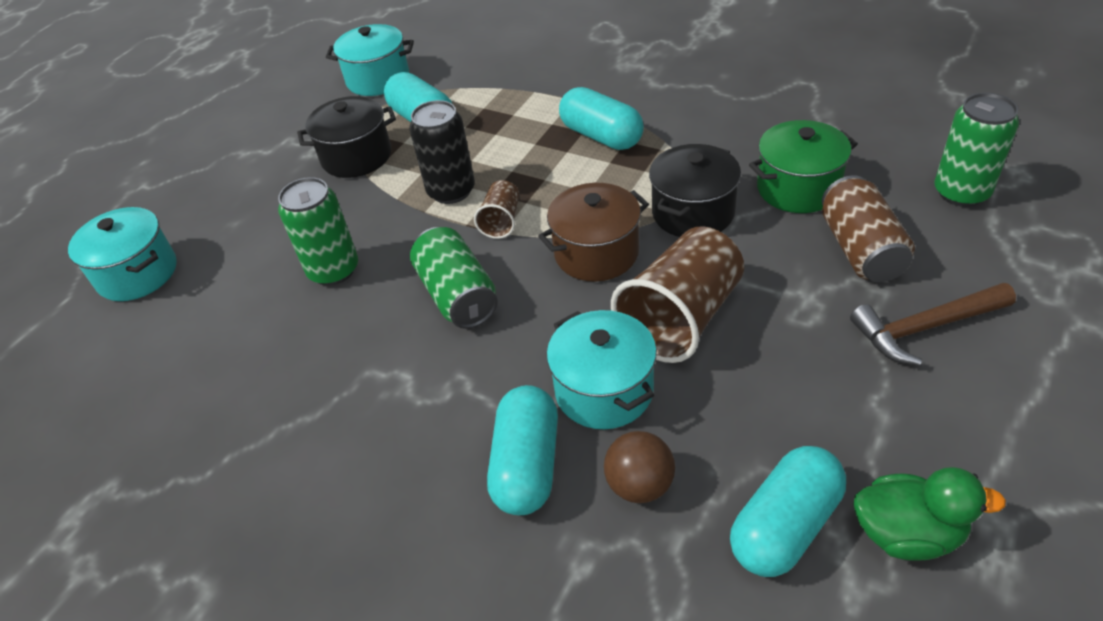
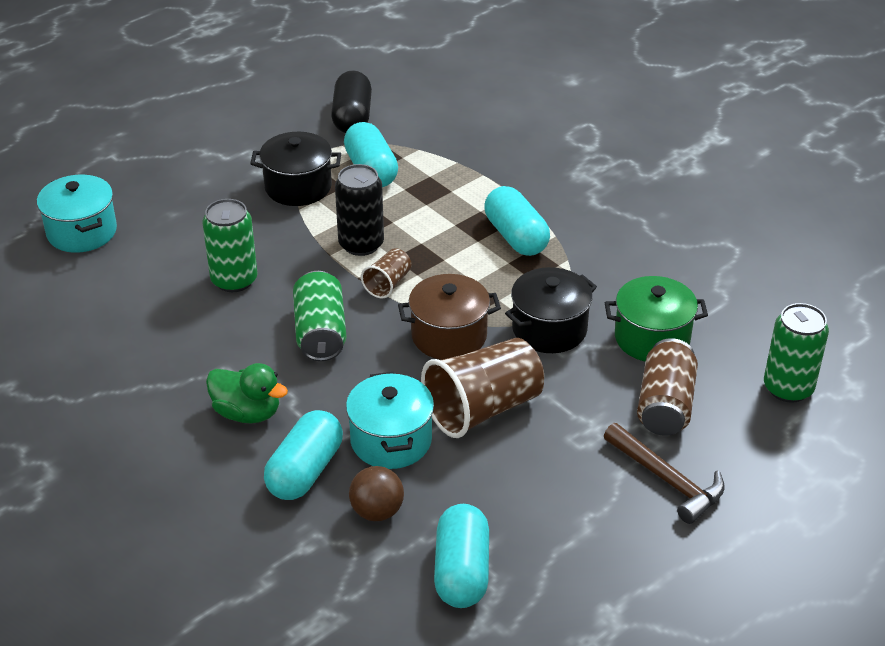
camera: 15 degrees right, 5 degrees down
(378, 79) = (352, 117): turquoise pot -> black capsule
(784, 526) = (461, 571): turquoise capsule -> turquoise capsule turned 60 degrees counterclockwise
(907, 533) = (543, 605): green duck -> green duck (247, 413)
(924, 328) = (667, 480): brown hammer -> brown hammer turned 135 degrees counterclockwise

